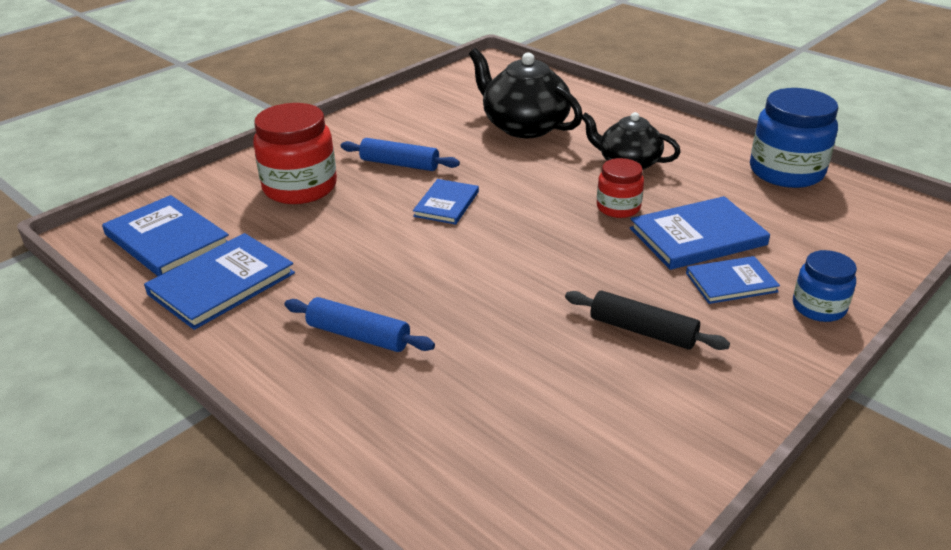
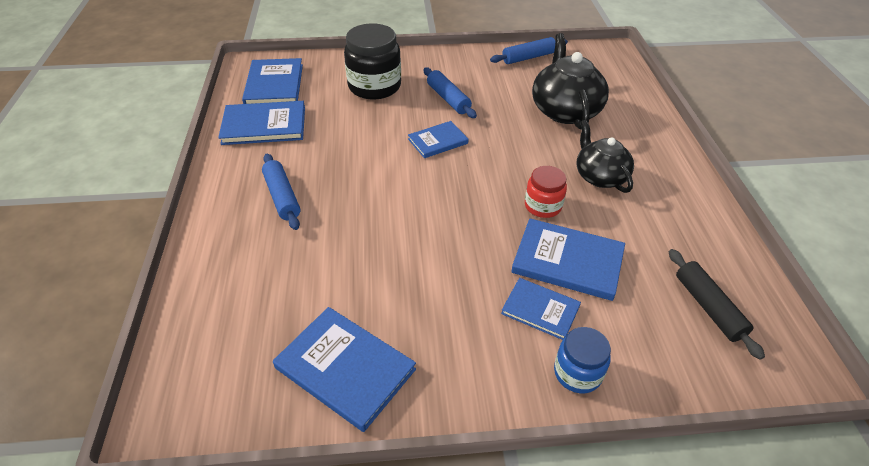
camera: 40 degrees right, 10 degrees up
(300, 187) = (374, 86): red jar -> black jar
(424, 97) = (528, 57): none -> blue rolling pin
(642, 331) = (431, 301): black rolling pin -> black rolling pin (708, 307)
(655, 429) = (345, 368): none -> blue book
(786, 172) = (722, 253): blue jar -> none

